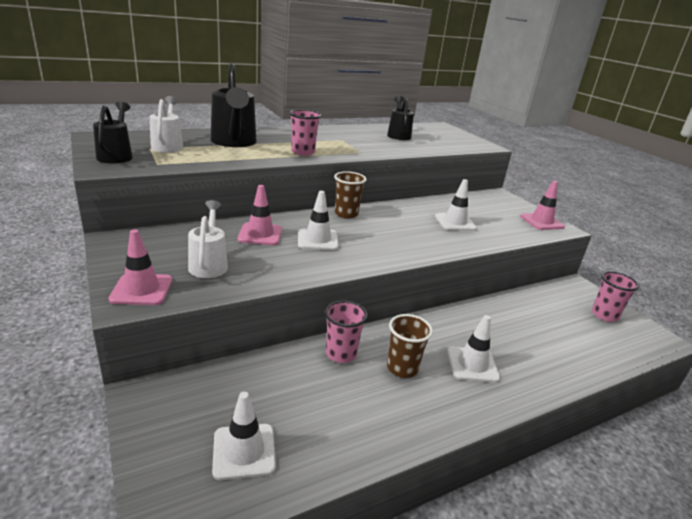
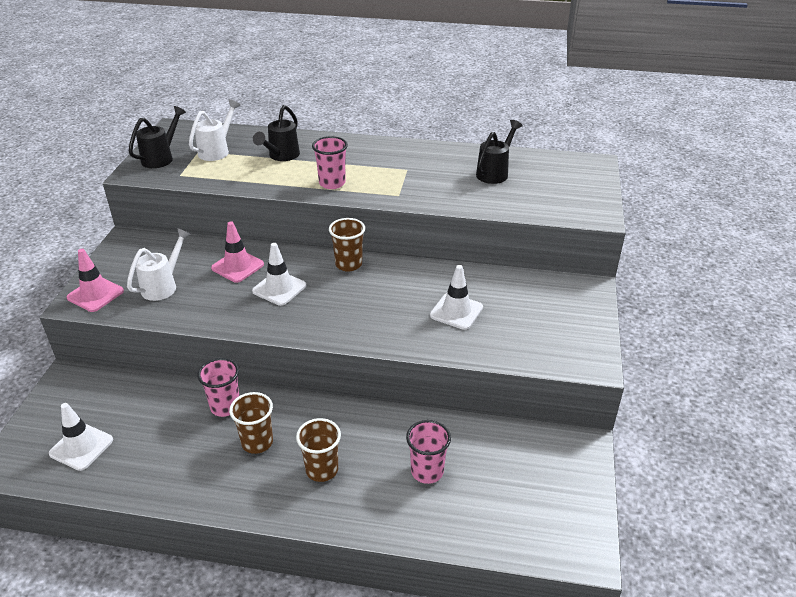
camera: 40 degrees right, 10 degrees up
(234, 143) = (281, 156): black watering can -> black watering can, size x0.63
(472, 364) = (322, 470): white traffic cone -> brown cup
(541, 222) = (578, 346): pink traffic cone -> none
(604, 315) = (555, 493): pink cup -> pink cup (427, 471)

